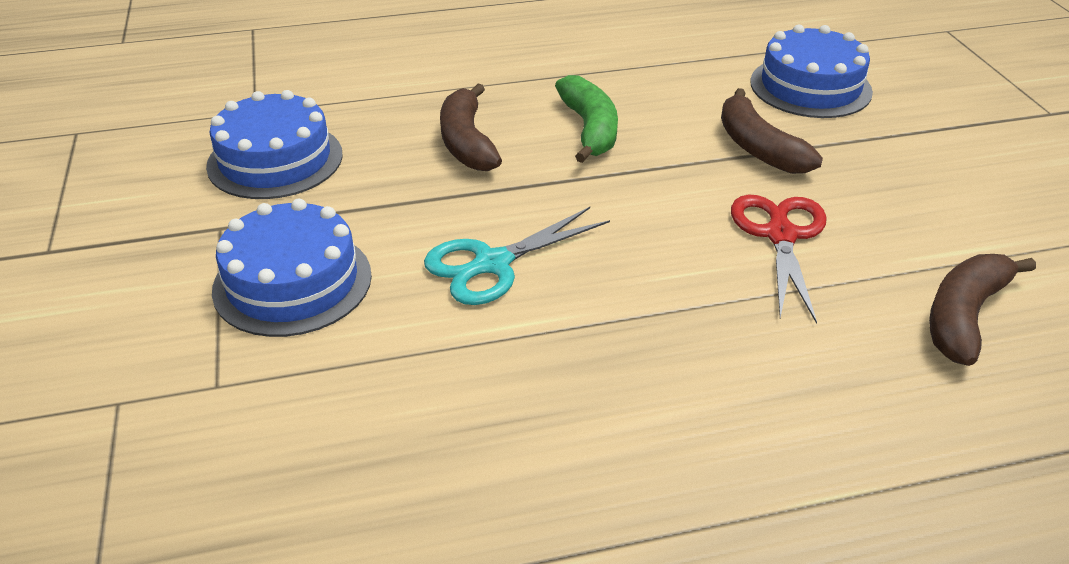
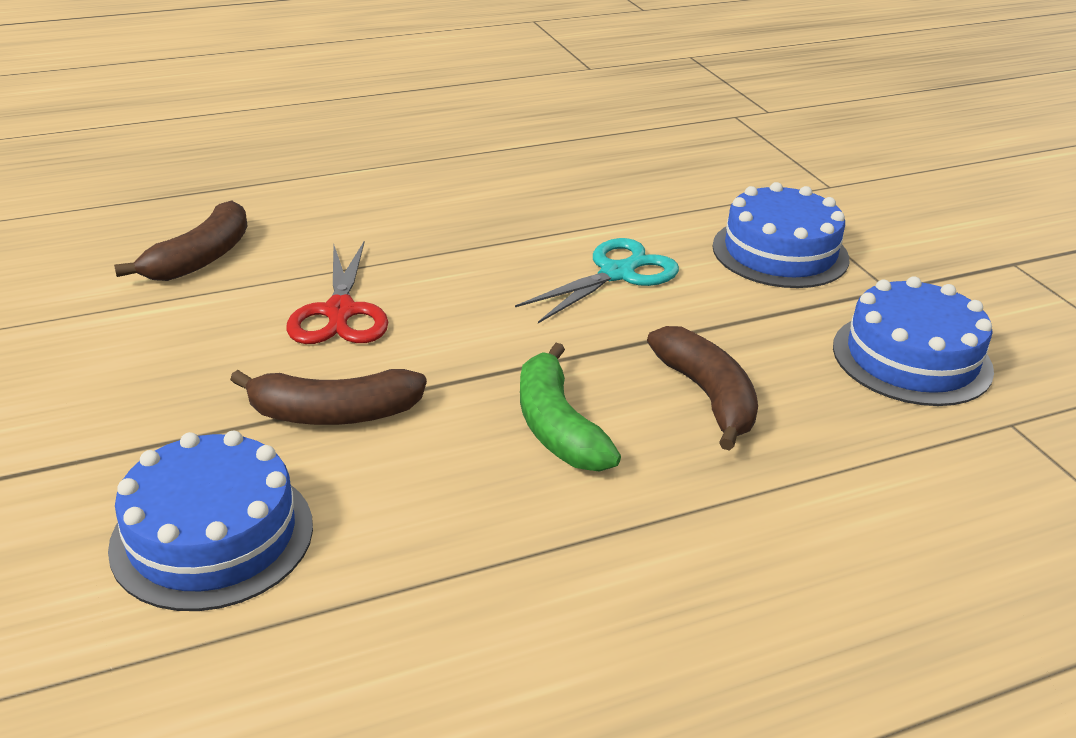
camera: 170 degrees right, 5 degrees down
(758, 147) = (333, 414): brown banana -> brown banana turned 120 degrees clockwise

